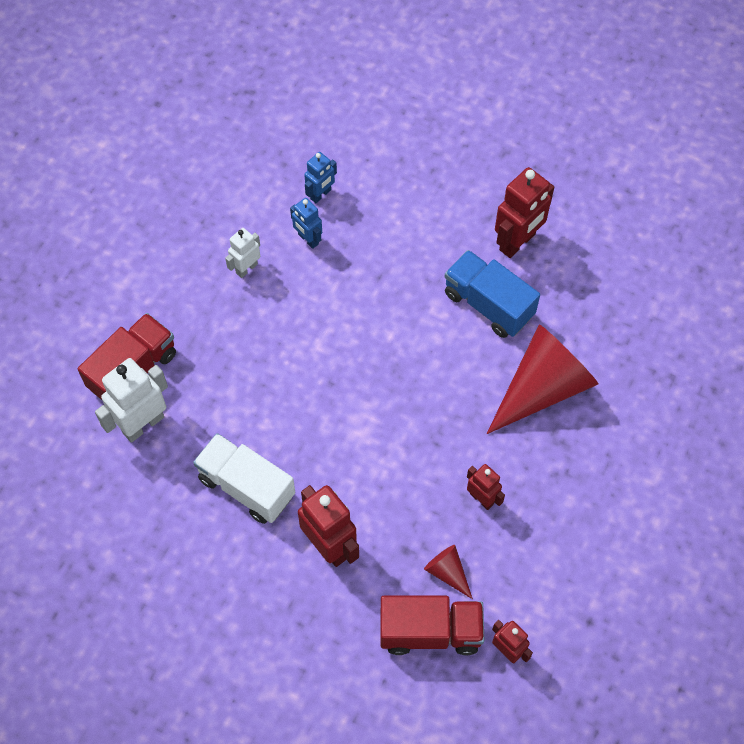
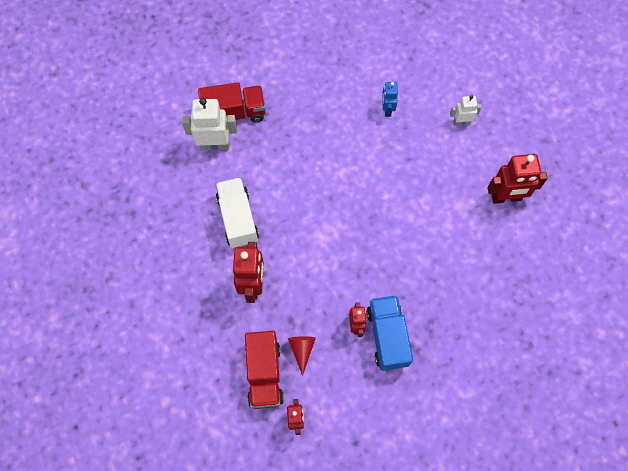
camera: 40 degrees right, 5 degrees up
(246, 268) = (340, 101): white robot -> white robot (461, 122)
(321, 194) = (416, 89): blue robot -> none
(430, 631) = (264, 374): red truck -> red truck turned 45 degrees clockwise
(488, 304) = (457, 220): blue truck -> blue truck (387, 336)
(543, 388) = (446, 291): red cone -> none

